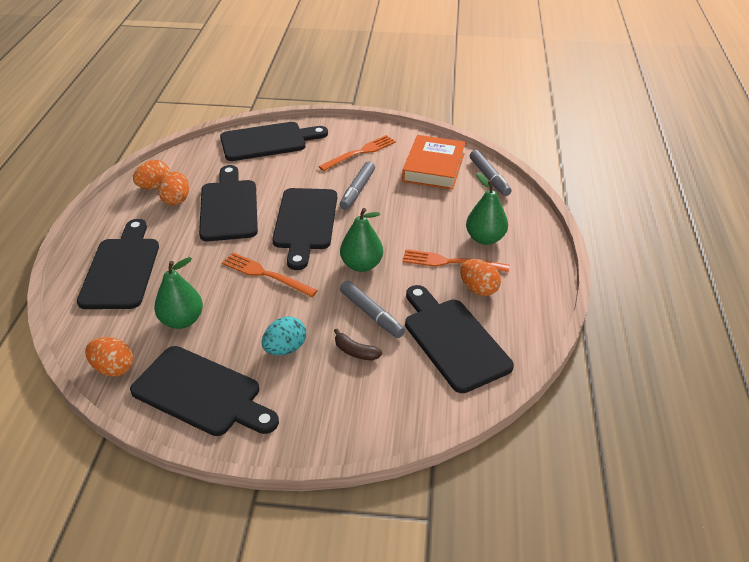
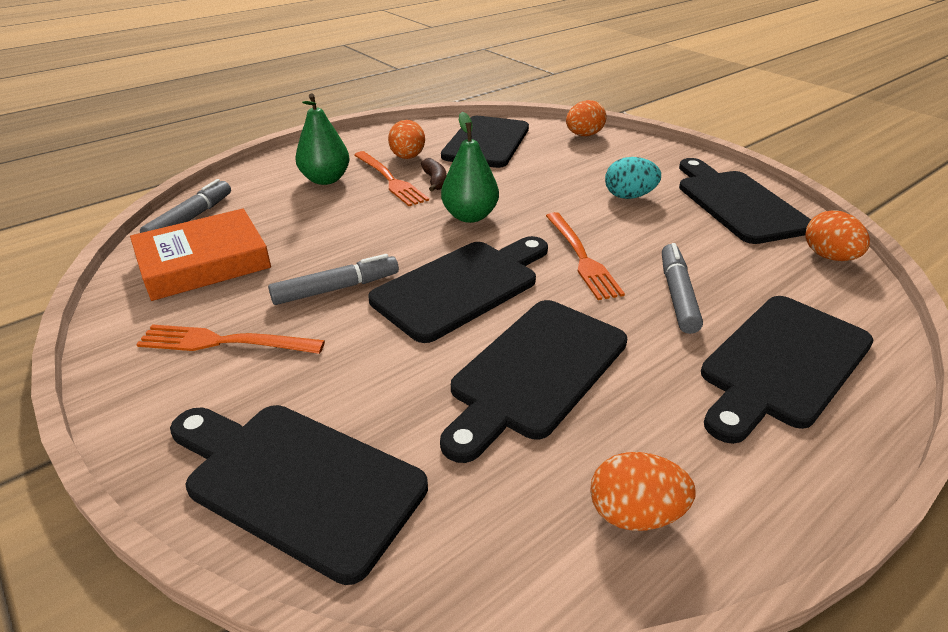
camera: 135 degrees left, 5 degrees down
(176, 200) = (612, 445): orange egg -> orange egg (584, 135)
(182, 320) = (722, 262): green pear -> none
(355, 351) = (569, 170): brown banana -> brown banana (435, 181)
(371, 314) = (520, 183): grey marker -> grey marker (677, 295)

